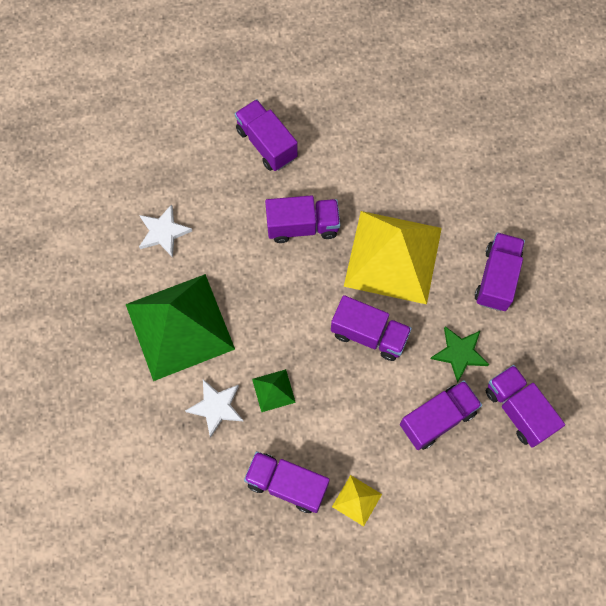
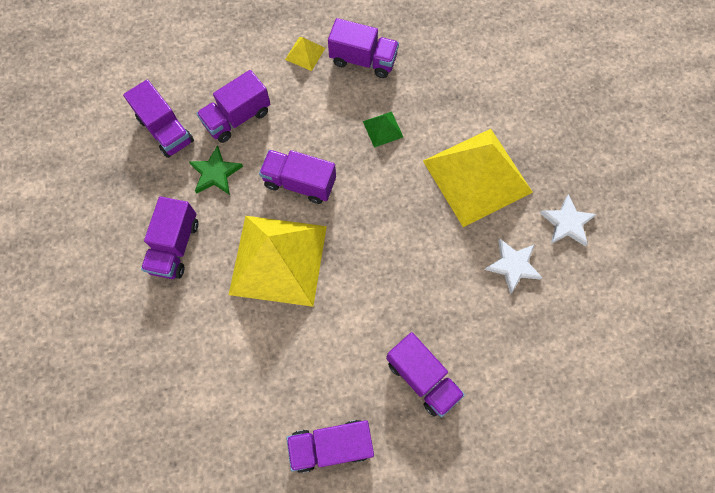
camera: 175 degrees right, 0 degrees up
(179, 326) = (477, 176): green pyramid -> yellow pyramid
(216, 407) = (431, 112): white star -> white star (567, 223)
(302, 226) = (372, 284): purple truck -> purple truck (331, 445)

